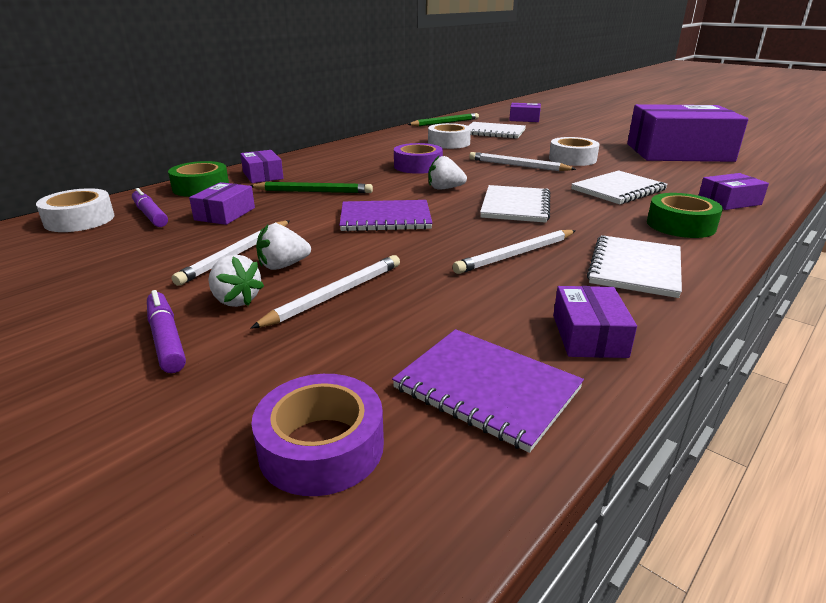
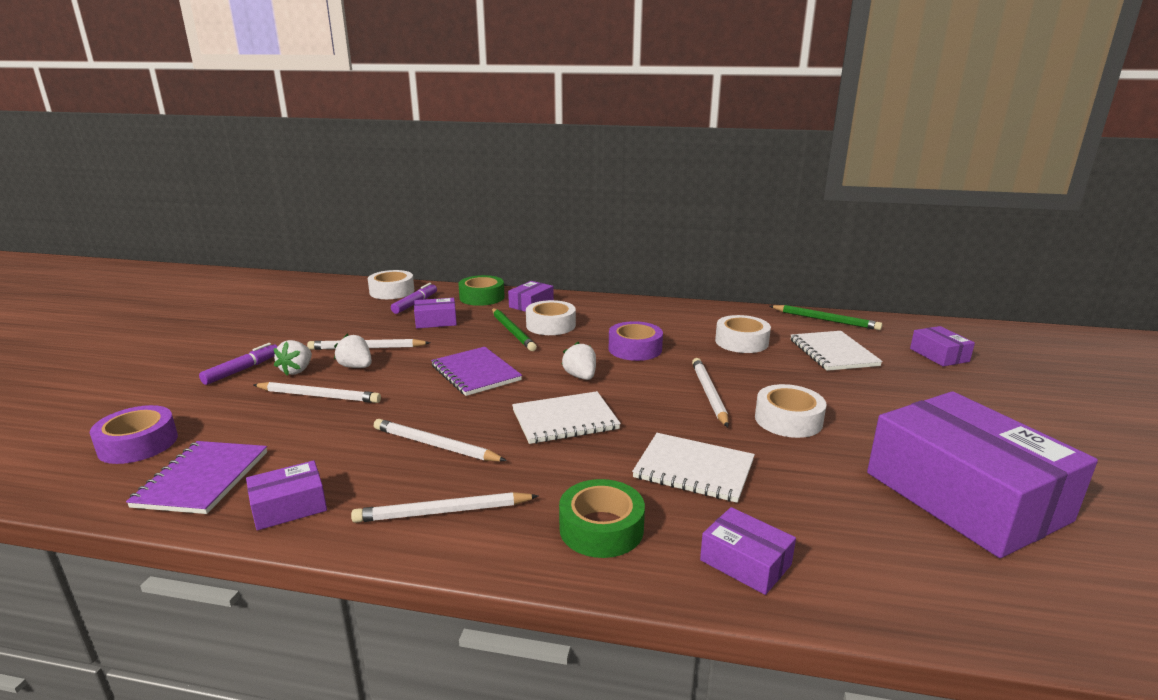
camera: 60 degrees right, 5 degrees down
(325, 178) = (551, 325): none -> white tape
(635, 268) = (443, 512): white notebook -> white pencil

